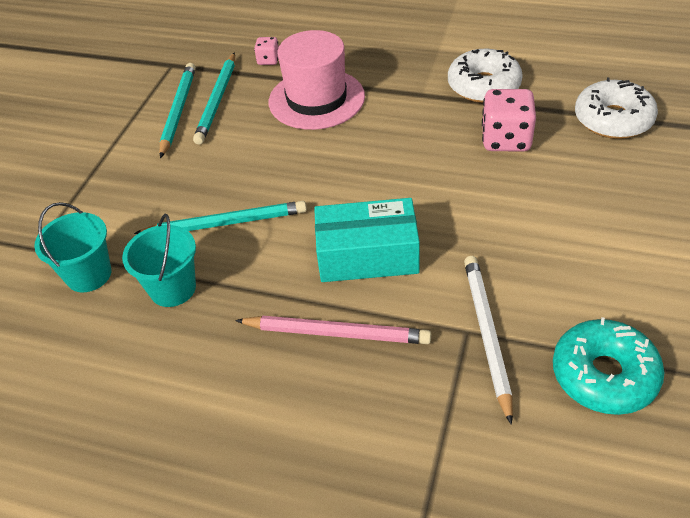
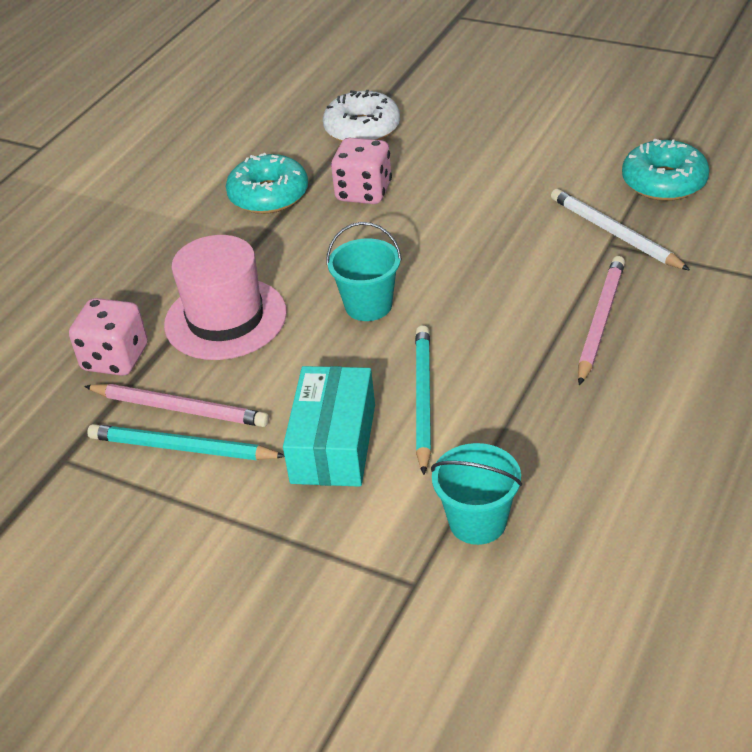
camera: 80 degrees left, 5 degrees down
(173, 288) = (517, 442): turquoise bucket -> turquoise bucket (368, 305)
(217, 100) = (179, 409): turquoise pencil -> pink pencil
(268, 60) = (115, 359): pink dice -> pink dice, size x1.92
(367, 255) = (502, 295): turquoise box -> turquoise box (333, 443)
(483, 86) = (268, 195): white donut -> turquoise donut
(487, 334) = (615, 233): white pencil -> white pencil turned 45 degrees clockwise

